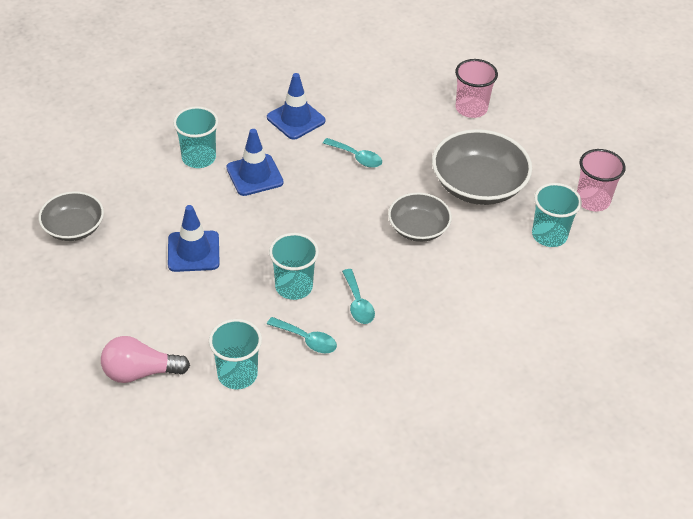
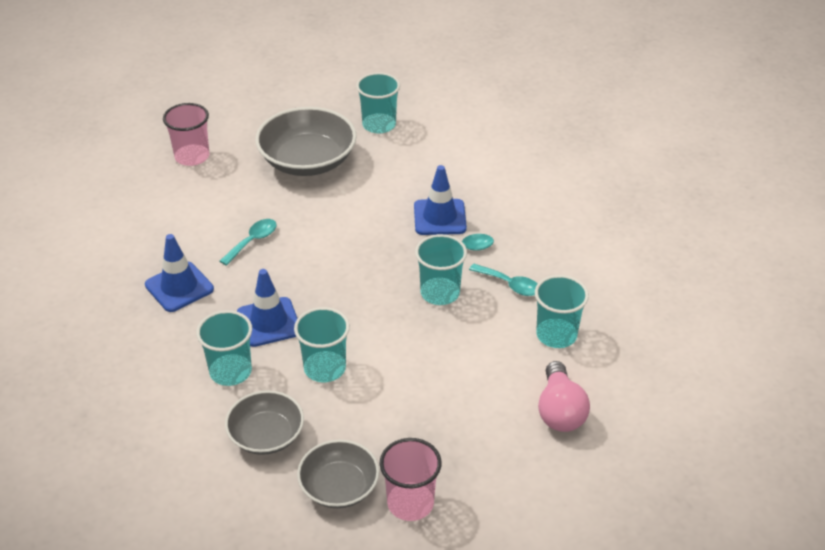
camera: 85 degrees left, 5 degrees down
(193, 251) = (386, 372): blue traffic cone -> blue traffic cone (439, 217)
(200, 212) = (325, 368): none -> turquoise cup
(307, 340) = (510, 285): turquoise spoon -> turquoise spoon turned 90 degrees clockwise
(418, 228) = (363, 203): grey bowl -> grey bowl (266, 435)
(592, 200) = (336, 96): pink cup -> pink cup (410, 503)

